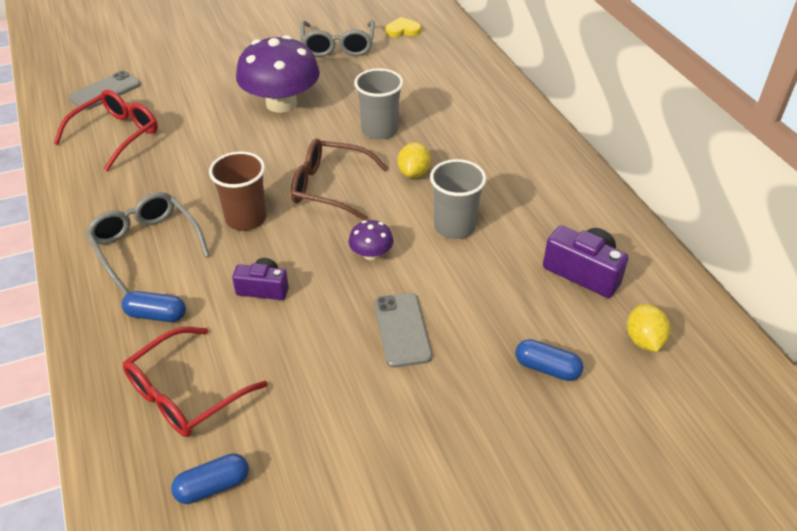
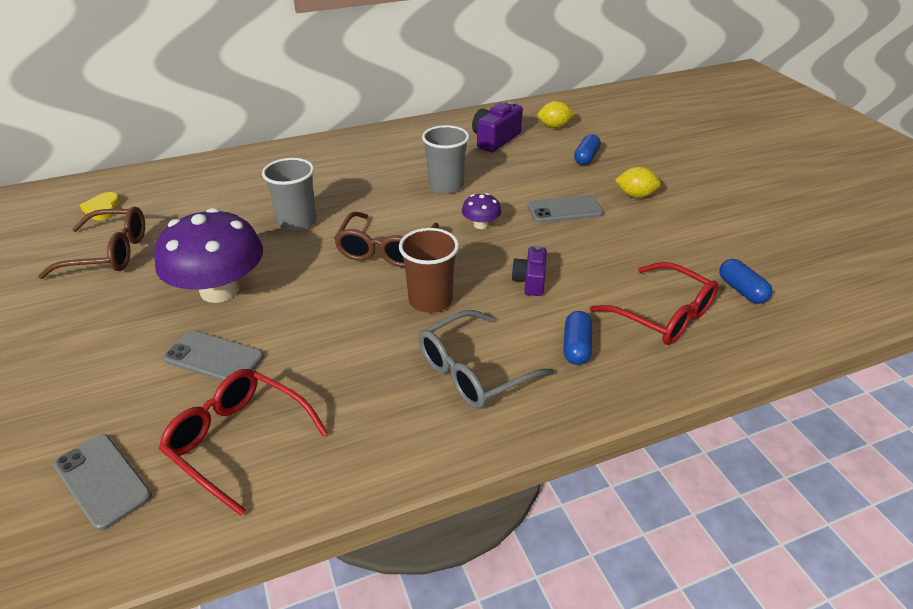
camera: 90 degrees left, 5 degrees down
(201, 113) = (214, 358): none -> grey phone
(338, 46) = (109, 253): grey glasses -> brown glasses
(414, 173) = (371, 204): yellow lemon -> yellow lemon (635, 195)

